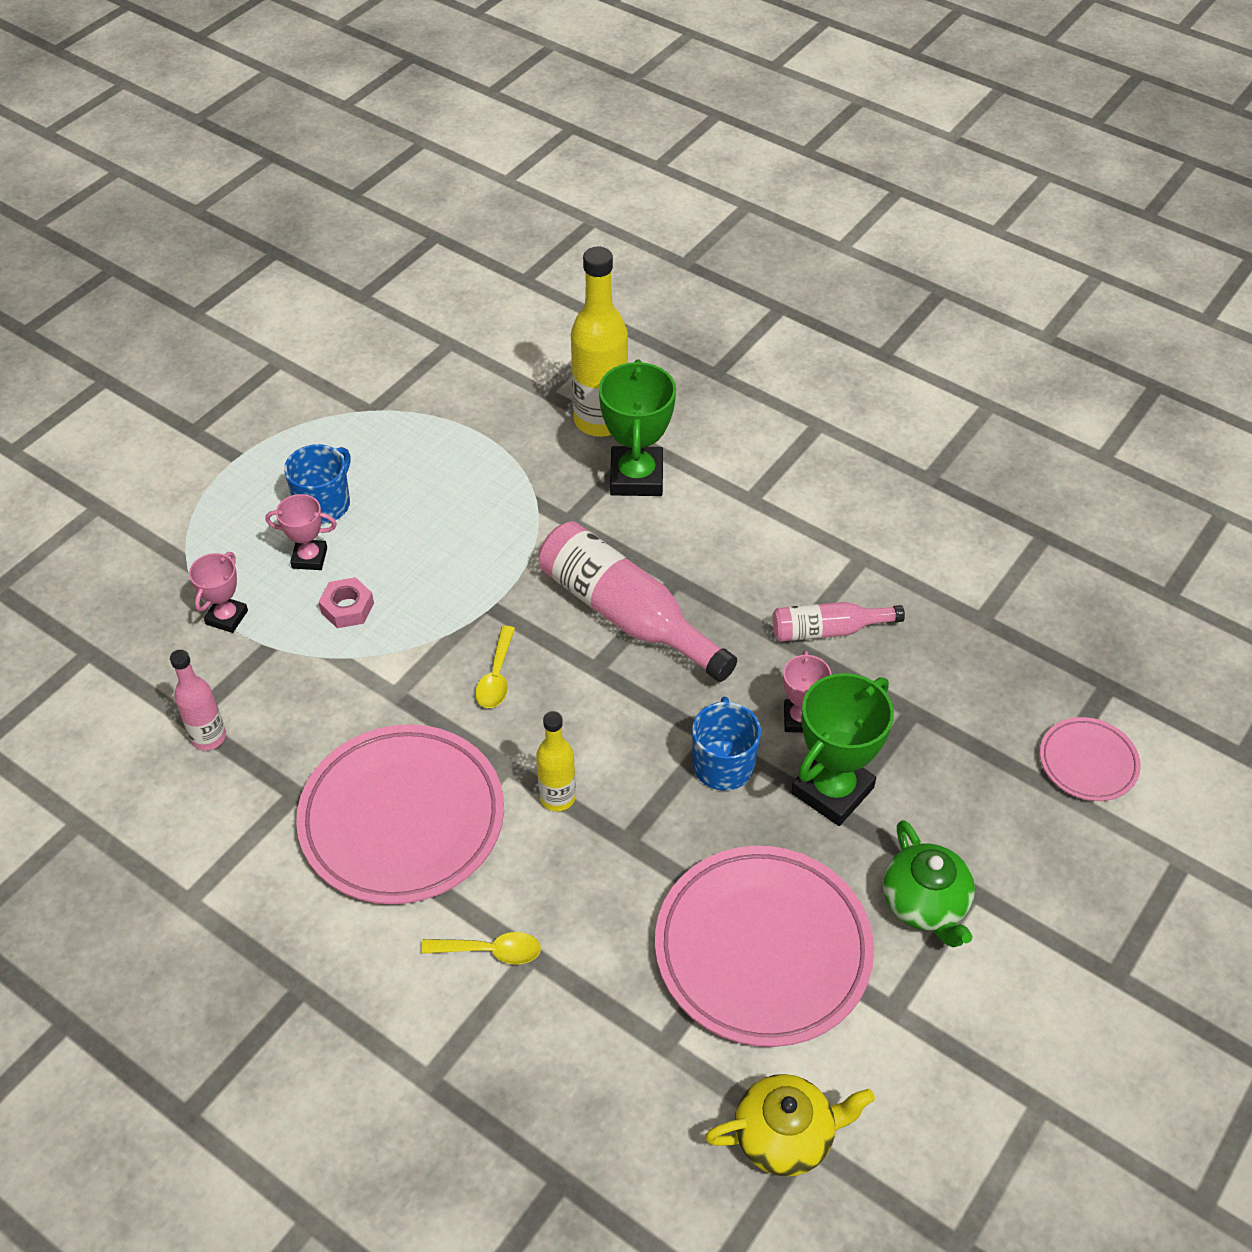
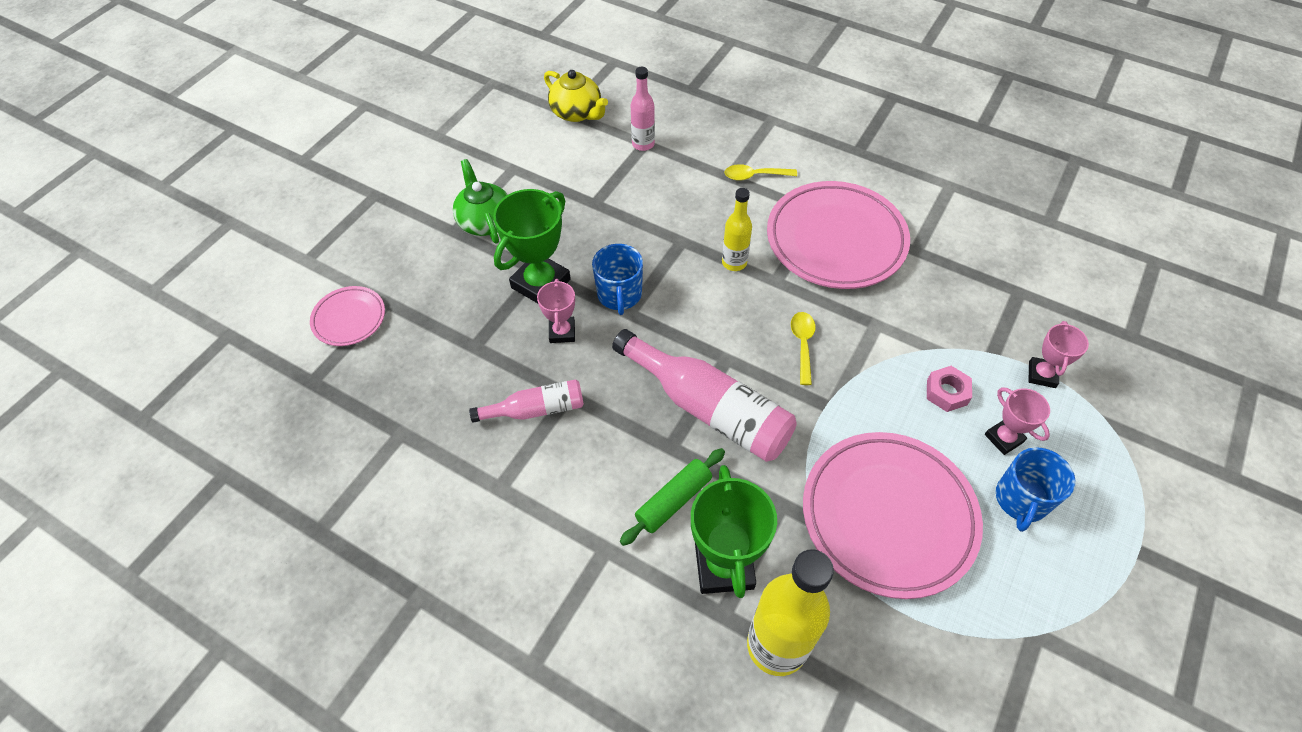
camera: 175 degrees right, 5 degrees up
(209, 737) = (997, 280): pink bottle -> pink bottle (643, 144)
(309, 558) = (1004, 438): pink trophy -> pink trophy turned 60 degrees clockwise
(678, 531) = (673, 500): none -> green rolling pin
(762, 950) = (589, 189): pink plate -> pink plate (888, 516)
(785, 1136) = (577, 113): yellow teapot -> yellow teapot turned 120 degrees counterclockwise

